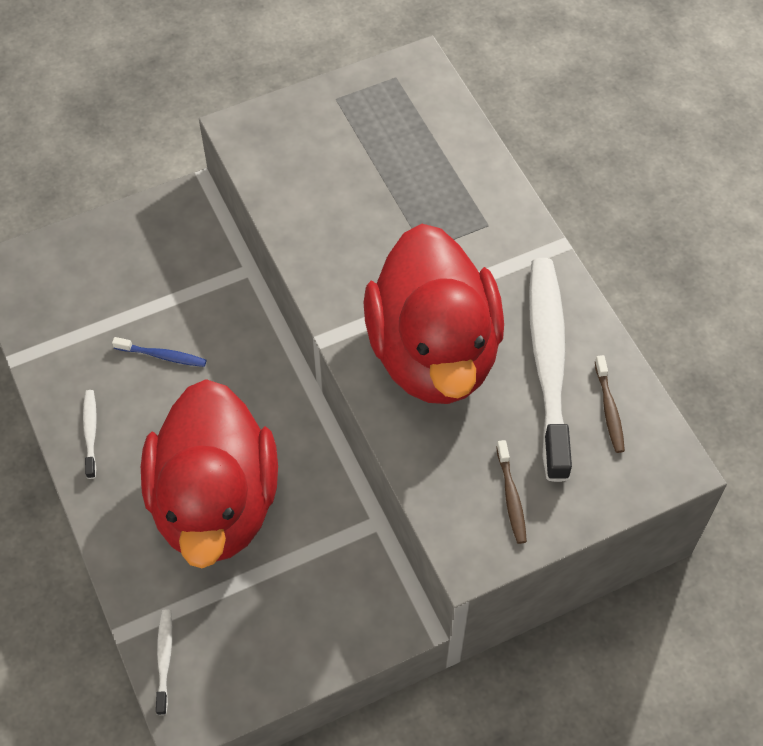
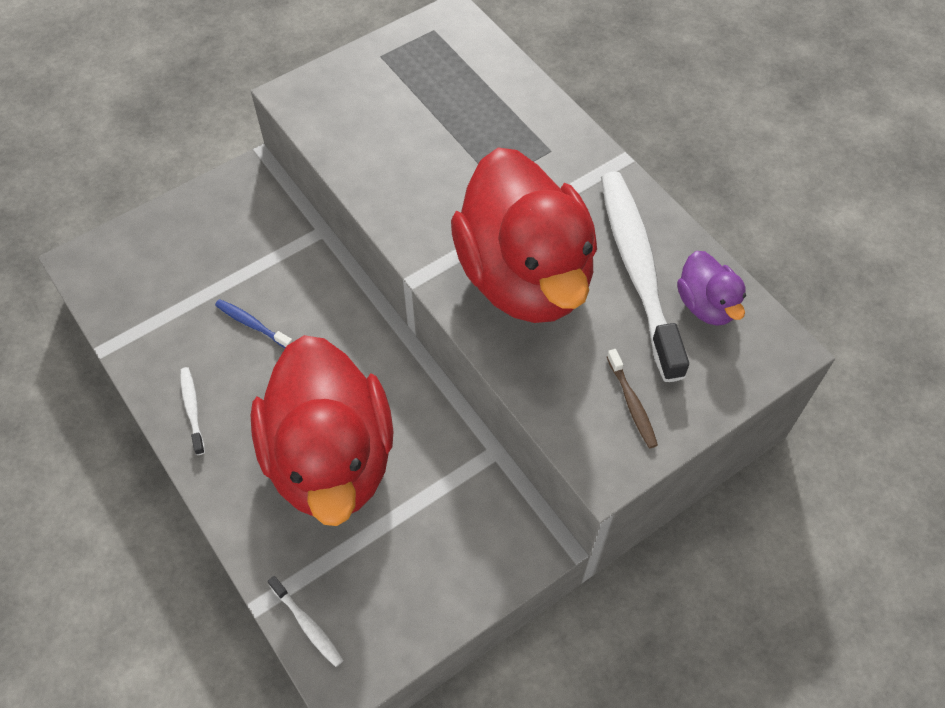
camera: 10 degrees left, 0 degrees up
(163, 356) = (252, 324): blue toothbrush -> blue toothbrush turned 150 degrees counterclockwise
(164, 659) = (307, 625): white toothbrush -> white toothbrush turned 150 degrees clockwise
(609, 409) = (706, 305): brown toothbrush -> purple duck

